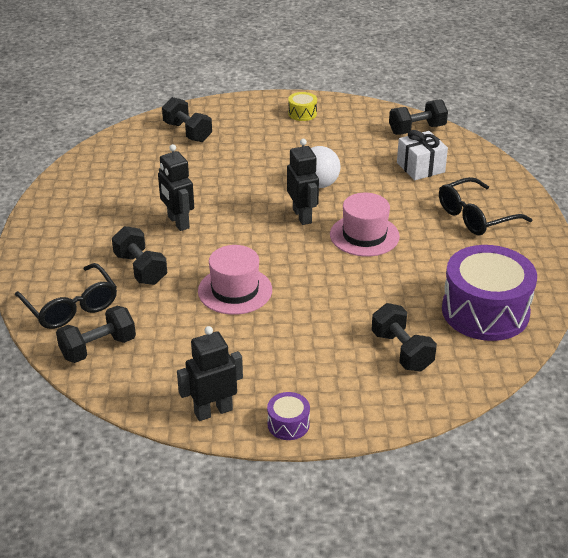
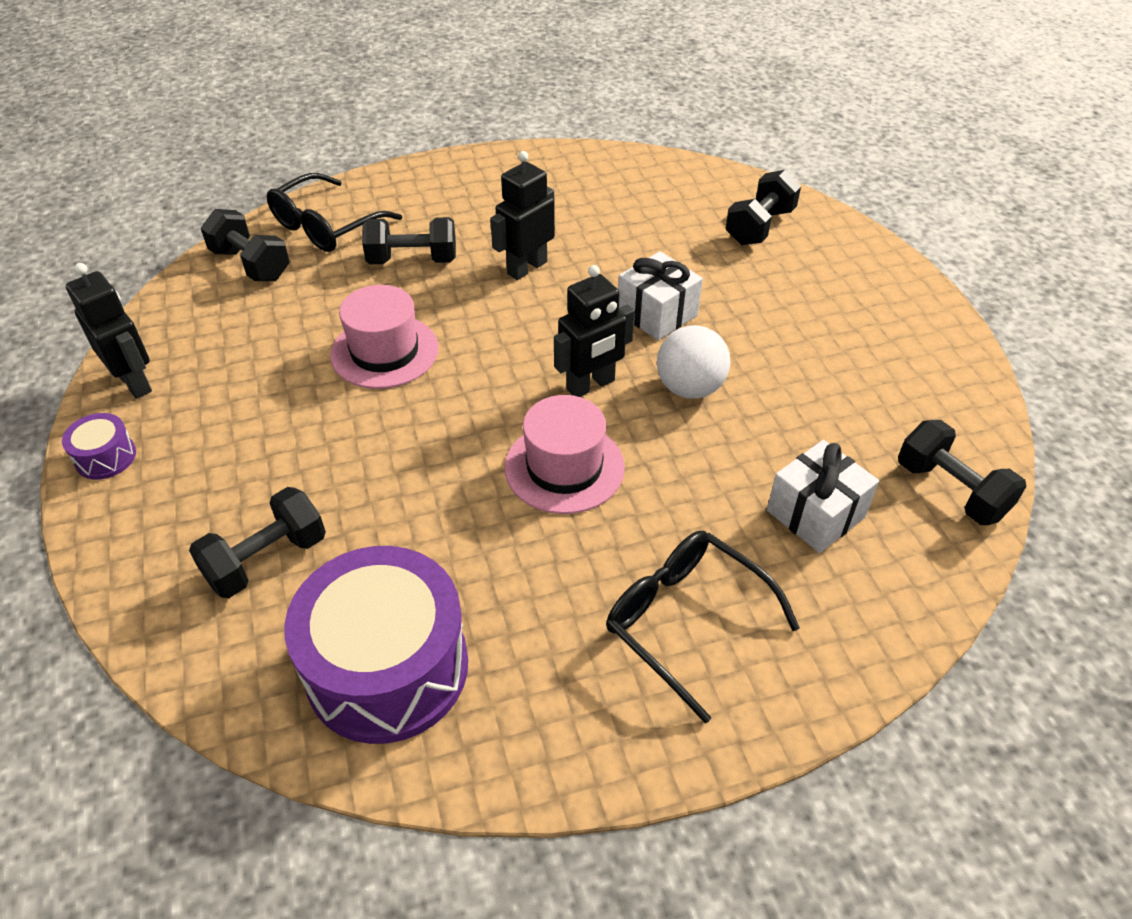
camera: 75 degrees right, 10 degrees up
(140, 269) = (412, 260): black dumbbell -> black dumbbell turned 45 degrees clockwise
(250, 183) = (657, 314): none -> white gift
(302, 113) = (898, 331): yellow drum -> none

